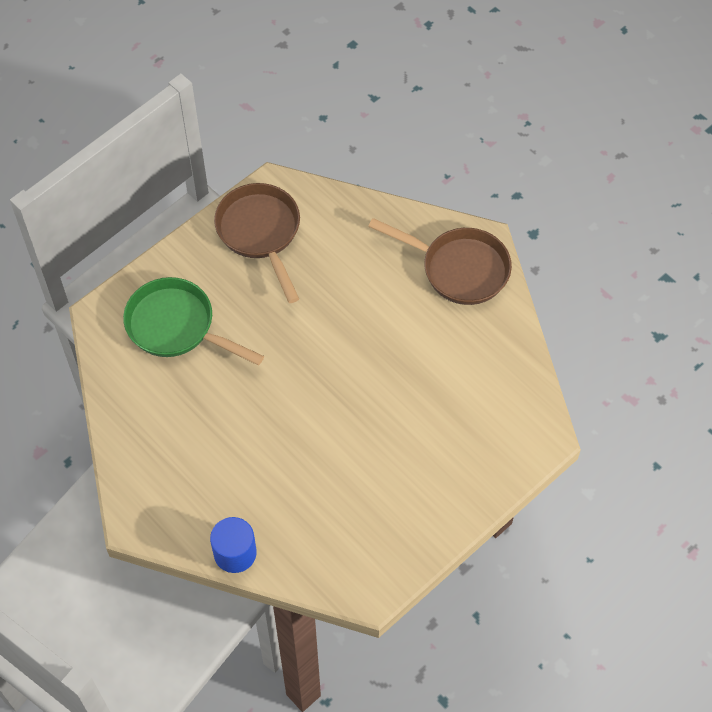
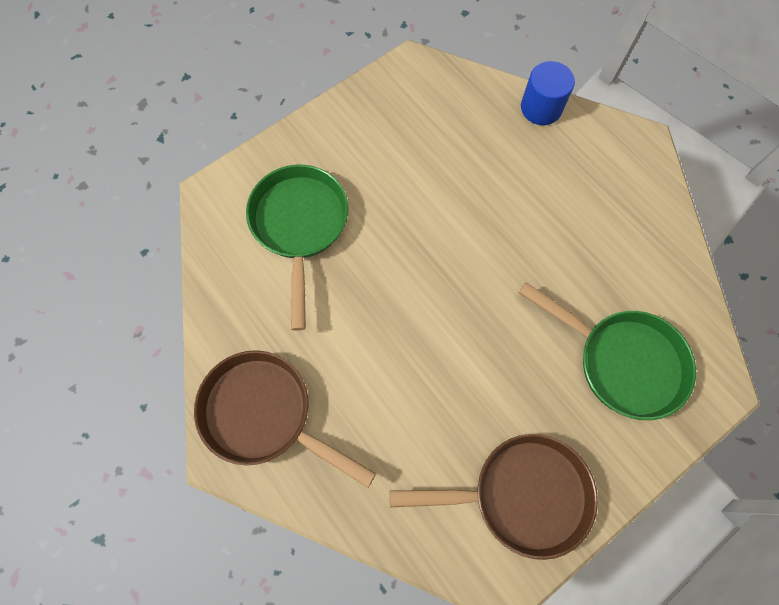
camera: 175 degrees left, 10 degrees up
(260, 233) = (520, 495): brown pan -> brown pan turned 75 degrees counterclockwise
(458, 414) = (299, 226): none -> green pan

